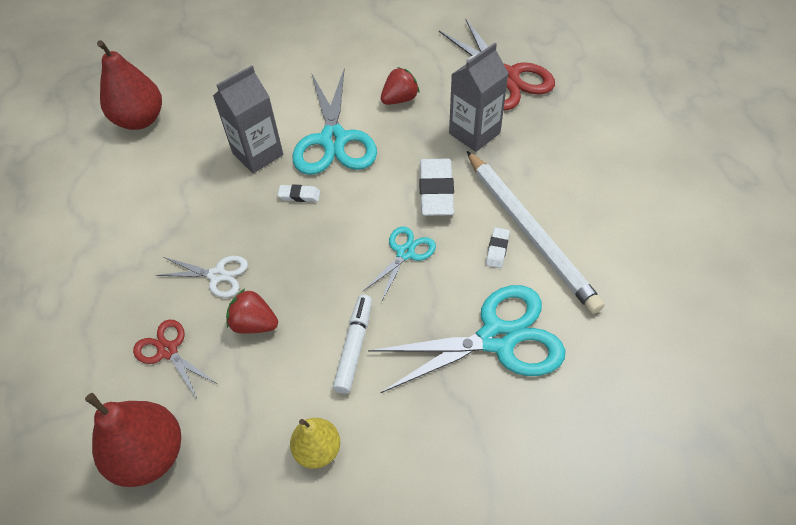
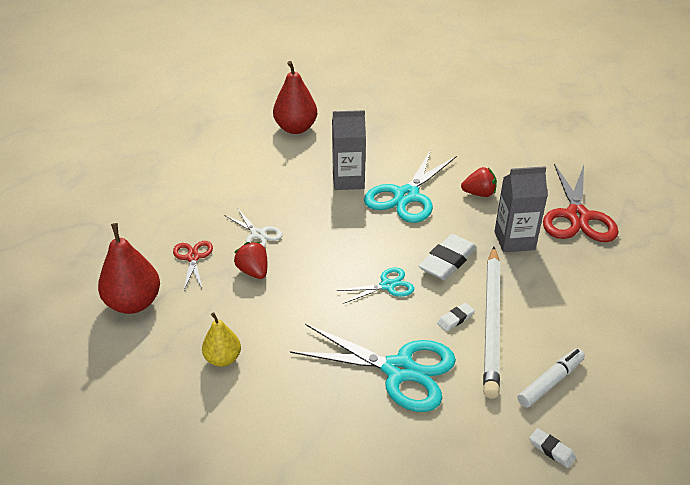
camera: 35 degrees right, 15 degrees down
(299, 195) = (351, 217): white eraser -> white eraser (551, 450)
(354, 347) = (300, 318): white marker -> white marker (550, 382)

